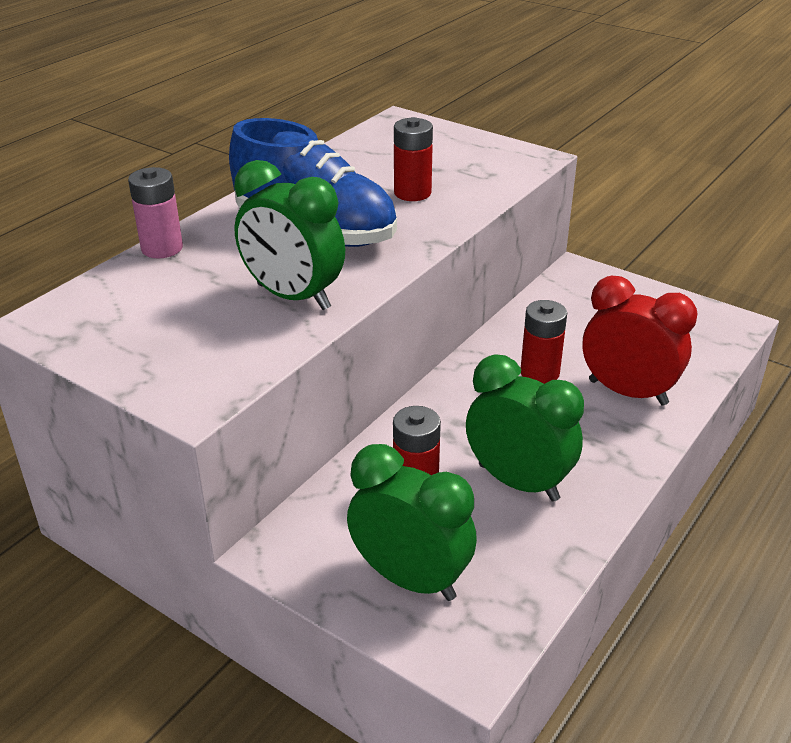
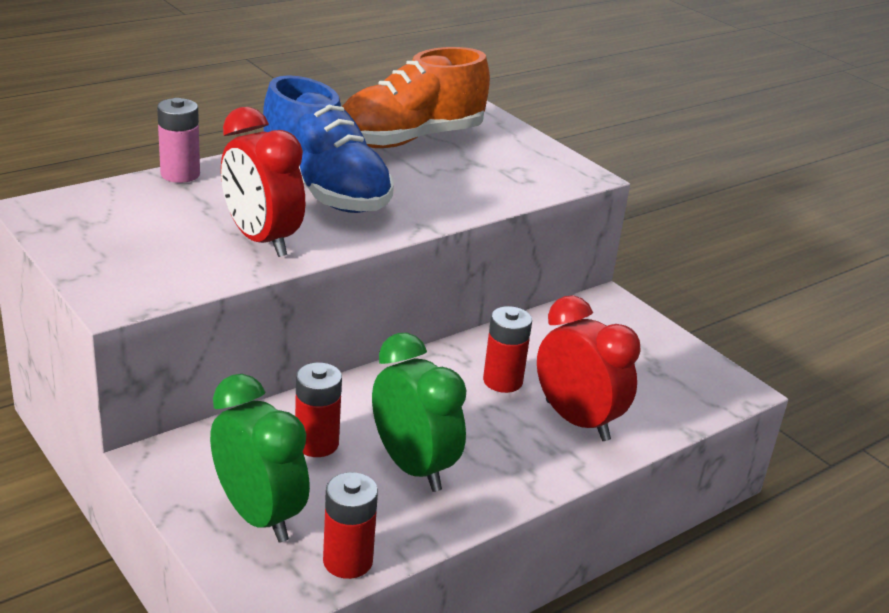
camera: 15 degrees right, 5 degrees down
(293, 297) = (261, 240): green clock -> red clock
(356, 160) = (410, 140): none -> orange shoe
(412, 193) = (439, 180): red battery -> red battery (348, 561)

